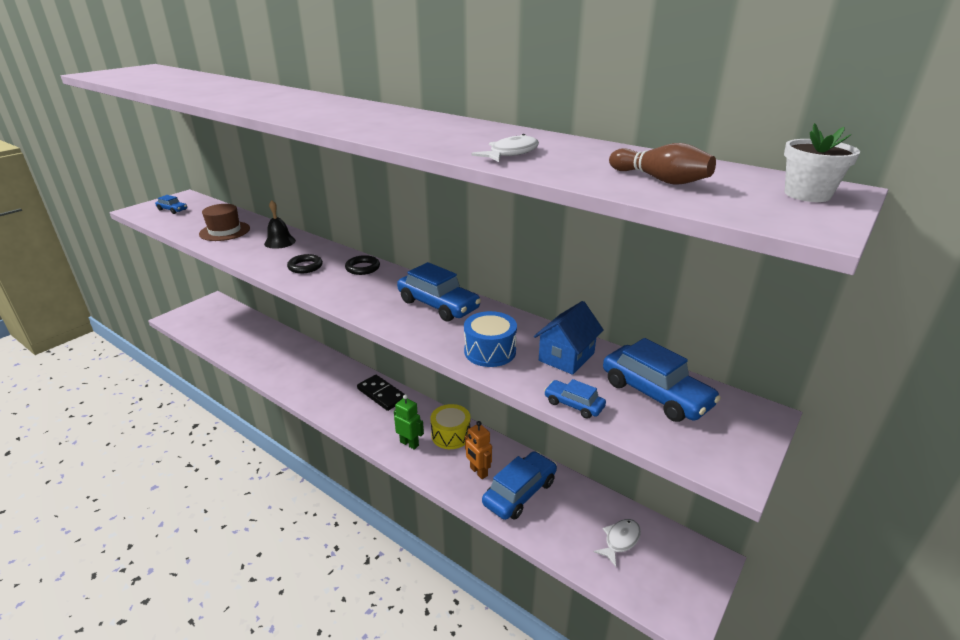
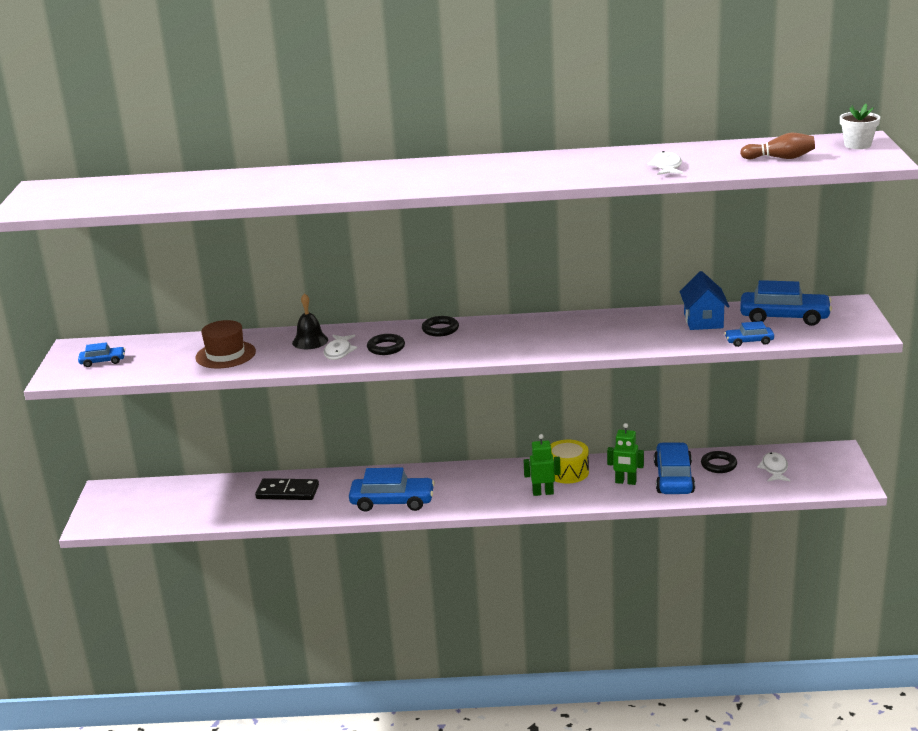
camera: 35 degrees left, 5 degrees down
(276, 257) = (339, 352): none -> white fish
(381, 394) = (459, 475): black domino -> black domino (287, 492)
(438, 305) = (558, 328): blue car -> blue car (392, 502)
(478, 472) = (625, 482): orange robot -> green robot
(490, 351) = (650, 338): blue drum -> none
(574, 502) = (718, 465): none -> black ring

